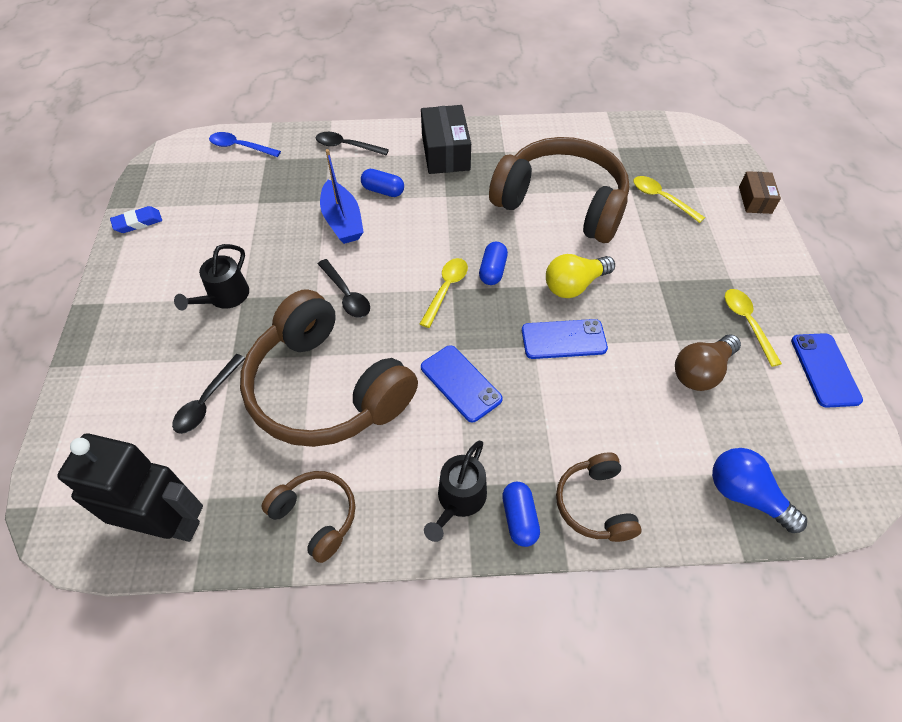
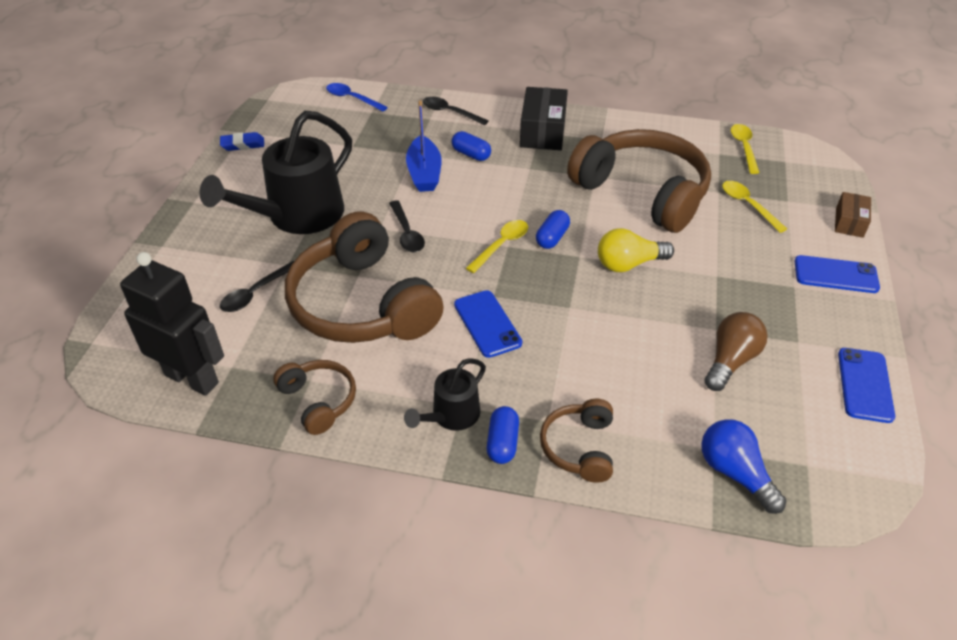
camera: 15 degrees right, 10 degrees down
(225, 297) = (298, 216): black watering can -> black watering can, size x1.98
(563, 339) = (600, 307): blue phone -> blue phone (835, 275)
(701, 371) = (730, 360): brown light bulb -> brown light bulb turned 150 degrees clockwise
(746, 323) = (796, 328): yellow spoon -> yellow spoon (743, 147)

